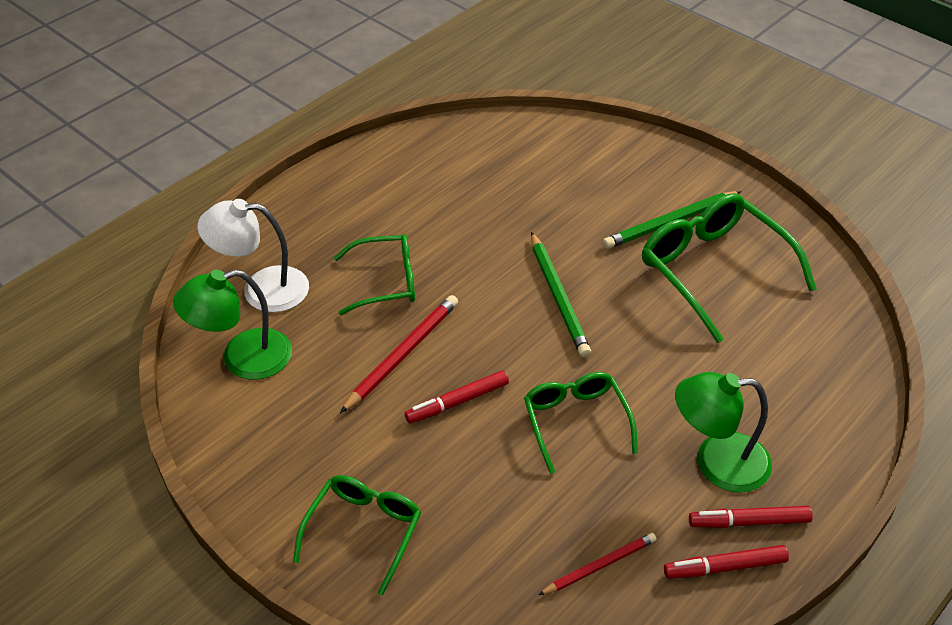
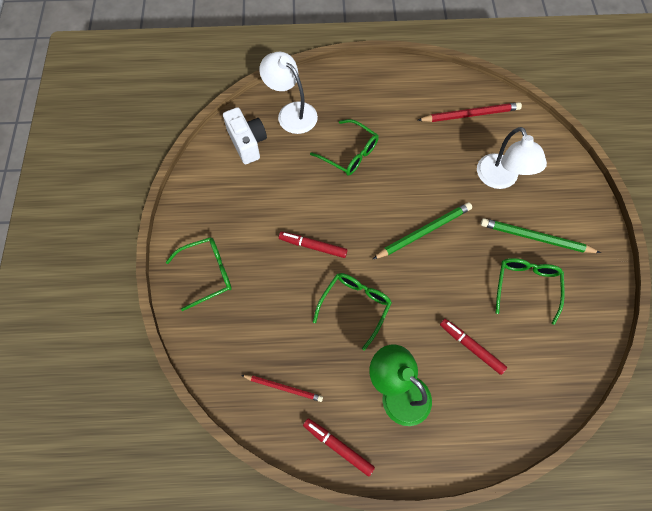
camera: 45 degrees right, 20 degrees up
(242, 358) = (247, 143): green lamp -> white camera
(402, 354) = (315, 199): red pencil -> red pencil (470, 114)
(558, 297) = (424, 231): green pencil -> green pencil turned 150 degrees counterclockwise
(575, 195) = (500, 179): none -> white lamp
(713, 270) = (526, 286): green glasses -> green glasses, size x0.62
(749, 522) = (377, 437): red marker -> red marker (471, 347)

